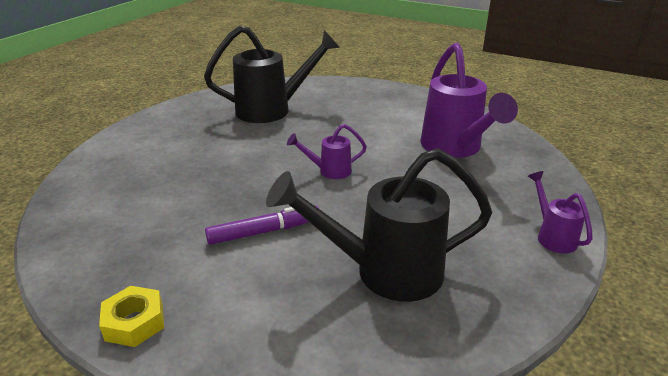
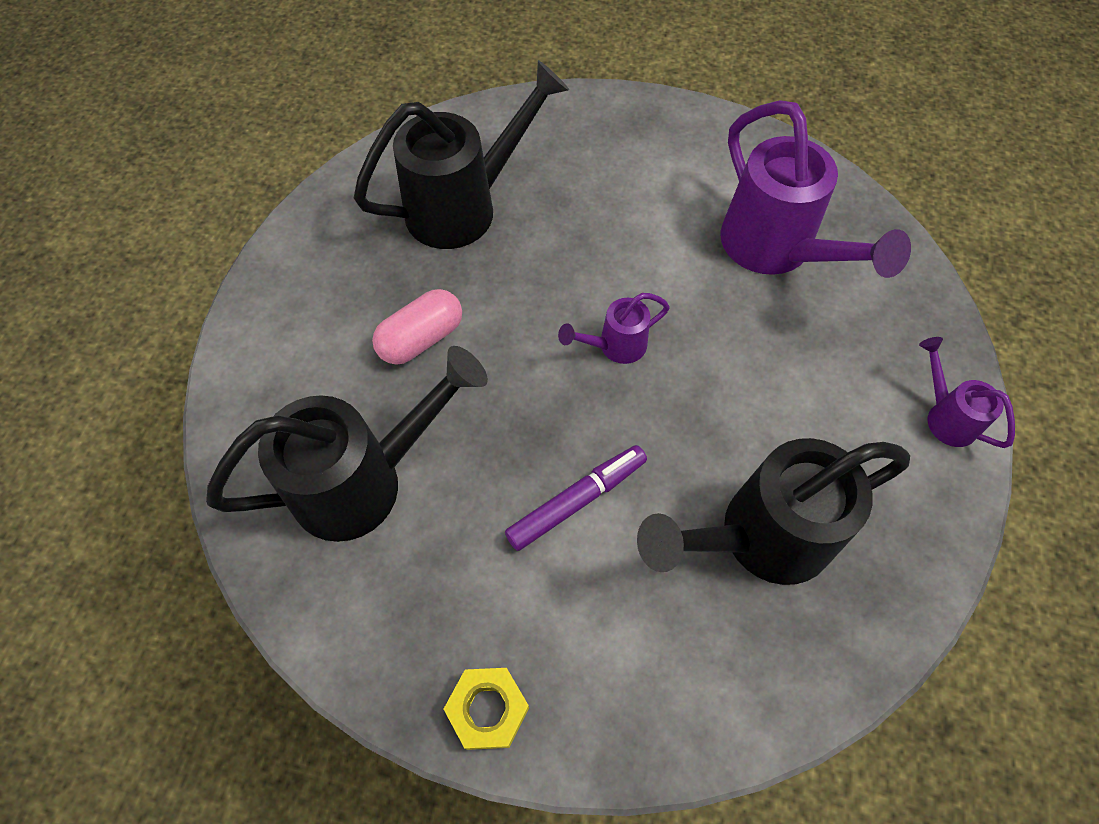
camera: 15 degrees left, 30 degrees up
(139, 200) = (365, 480): none -> black watering can
(214, 152) = (421, 339): none -> pink capsule

